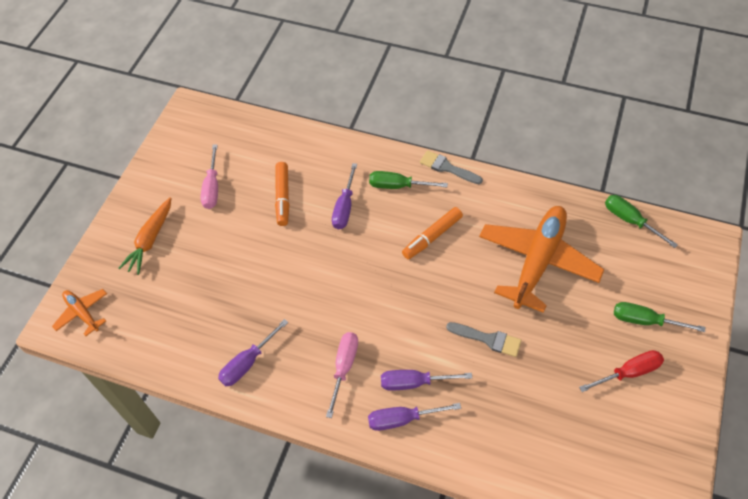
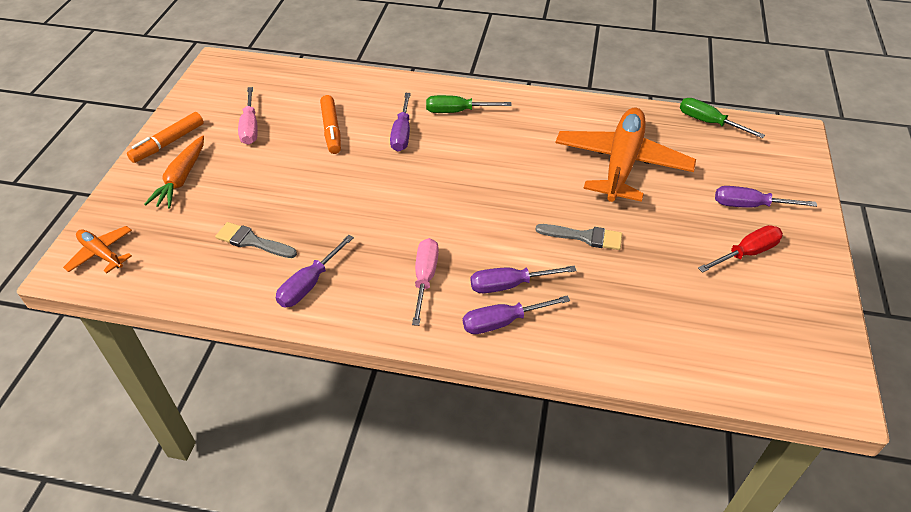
camera: 10 degrees left, 10 degrees down
(432, 237) = (503, 151): orange marker -> orange marker (168, 143)
(447, 168) = (507, 93): grey brush -> grey brush (252, 241)
(644, 320) = (749, 205): green screwdriver -> purple screwdriver

